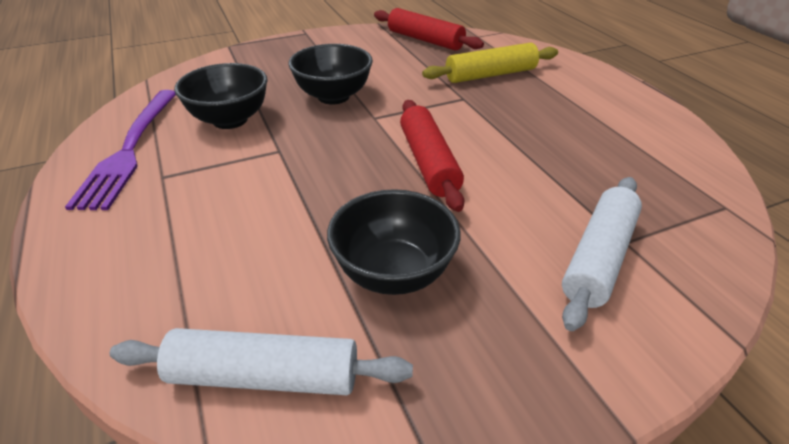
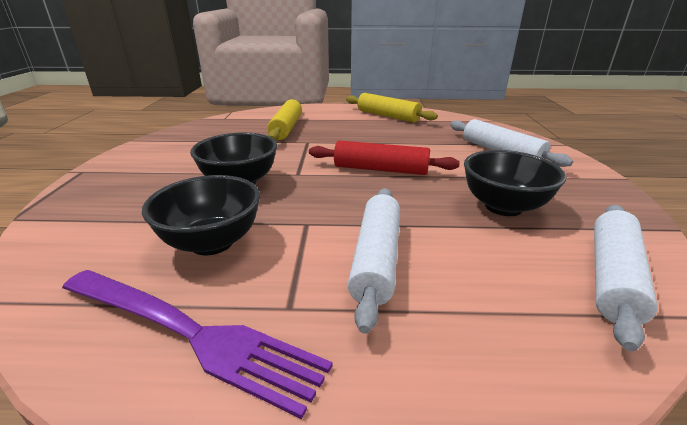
camera: 65 degrees left, 10 degrees down
(238, 200) = (376, 258): none -> white rolling pin
(425, 40) = (199, 132): red rolling pin -> none
(631, 126) = (387, 116): none -> yellow rolling pin

